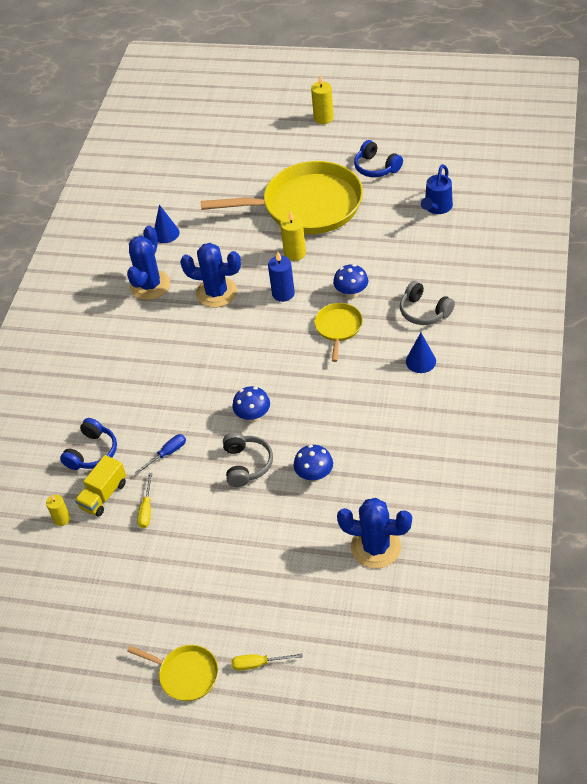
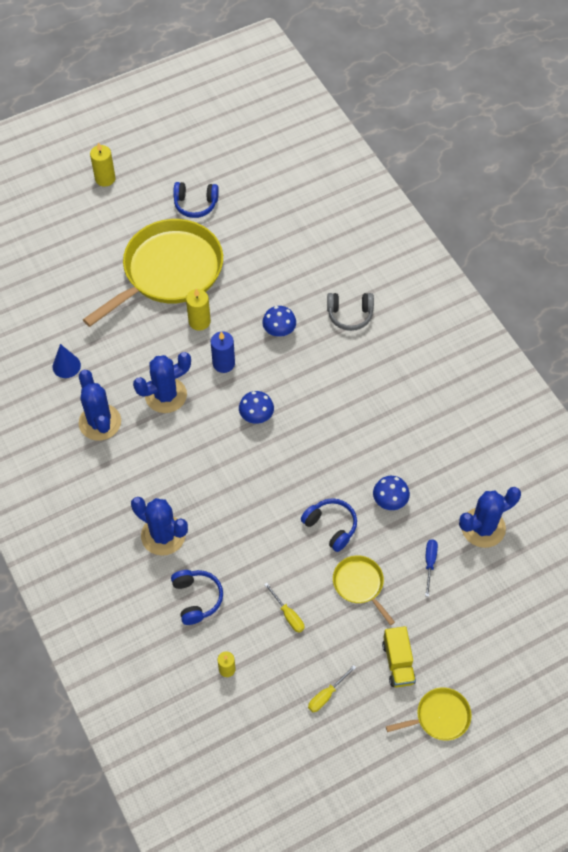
camera: 45 degrees left, 10 degrees up
(103, 495) = (242, 627): yellow truck -> yellow truck (398, 662)
(114, 391) = (163, 535): none -> blue cactus
(167, 454) = (260, 559): blue screwdriver -> blue screwdriver (430, 563)
(246, 464) = (331, 527): grey headphones -> blue headphones
(253, 416) = (298, 484): blue mushroom -> blue mushroom (256, 417)
(258, 664) = (482, 671): yellow screwdriver -> yellow screwdriver (326, 695)
(338, 328) = (296, 368): yellow pan -> yellow pan (359, 584)
(420, 361) = (384, 359): blue cone -> none
(436, 208) = (279, 217): blue watering can -> none

